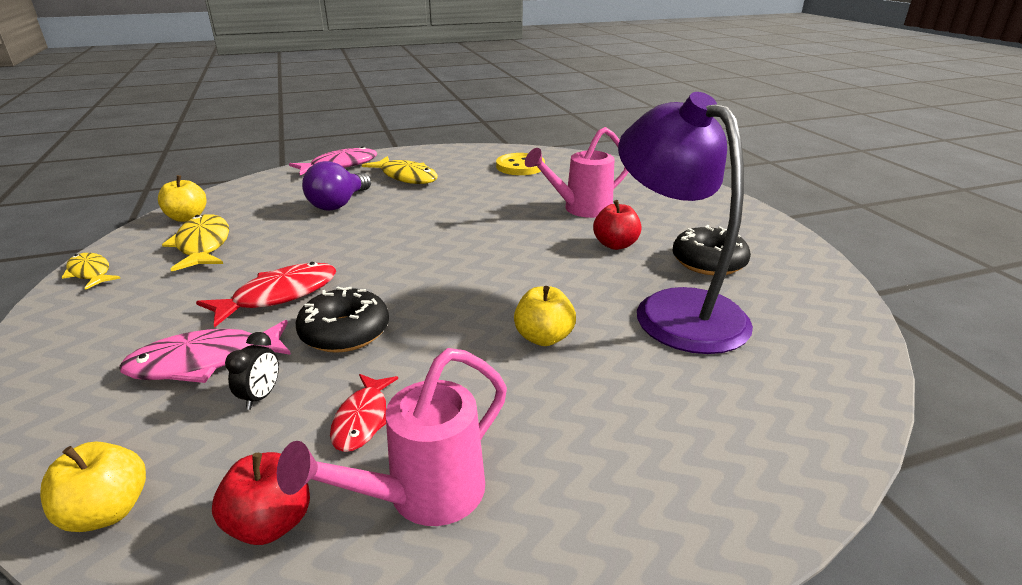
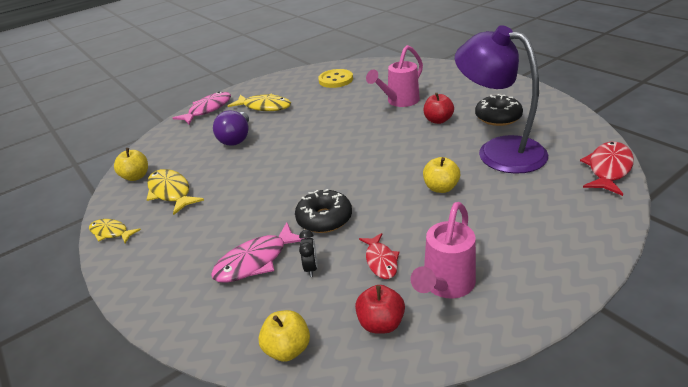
camera: 15 degrees left, 5 degrees up
(279, 295) = (260, 209): red fish -> red fish (608, 169)

